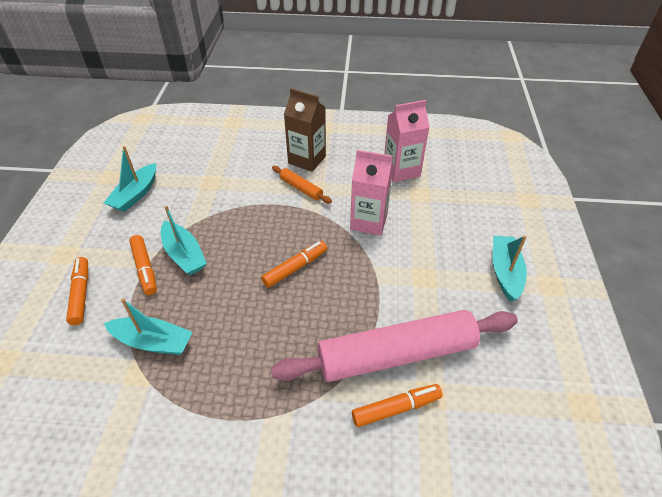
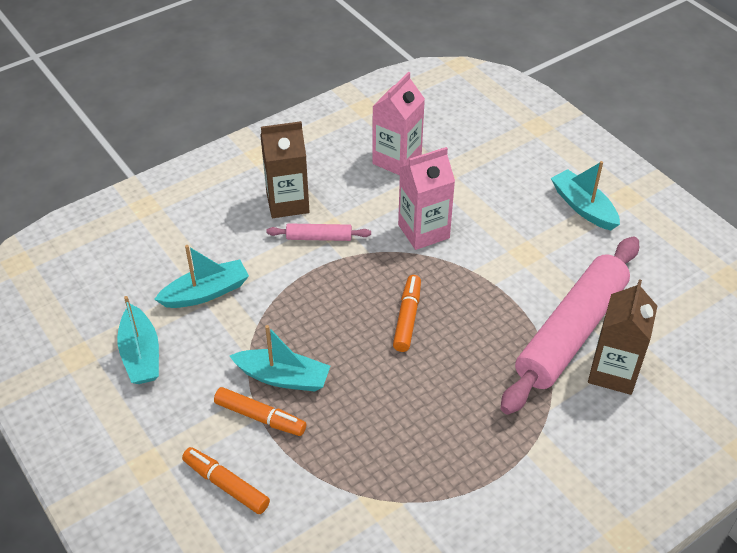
camera: 40 degrees left, 0 degrees up
(153, 342) = (359, 470): turquoise boat -> turquoise boat (206, 293)
(301, 188) = (319, 237): orange rolling pin -> pink rolling pin
(396, 408) = (613, 372): orange marker -> brown carton

